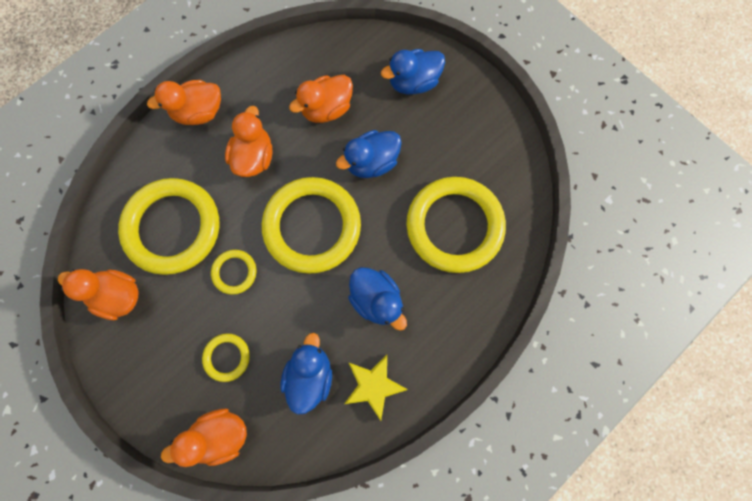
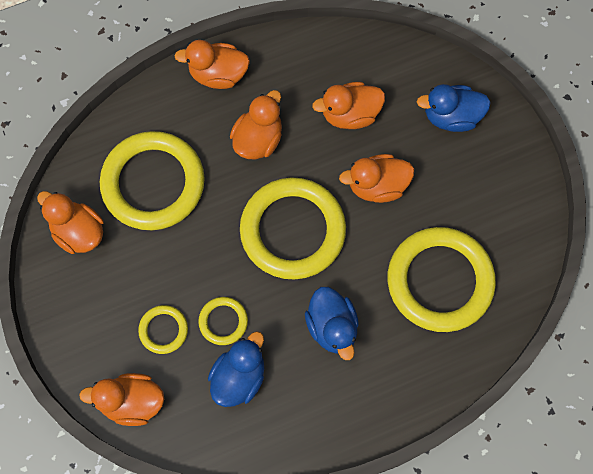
camera: 20 degrees right, 5 degrees down
(234, 272) = (199, 249): yellow ring -> yellow ring (223, 321)
(371, 162) = (377, 186): blue duck -> orange duck
(373, 385) = (299, 410): yellow star -> none

